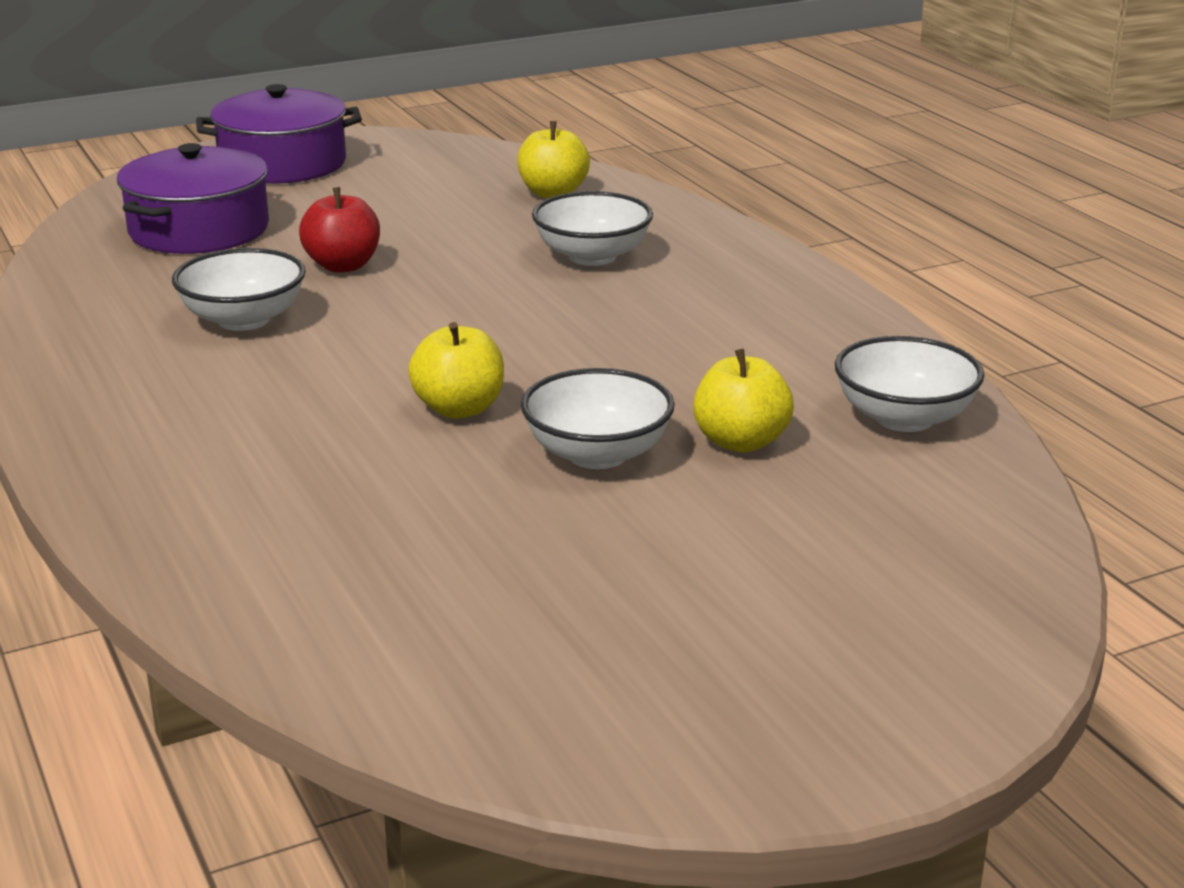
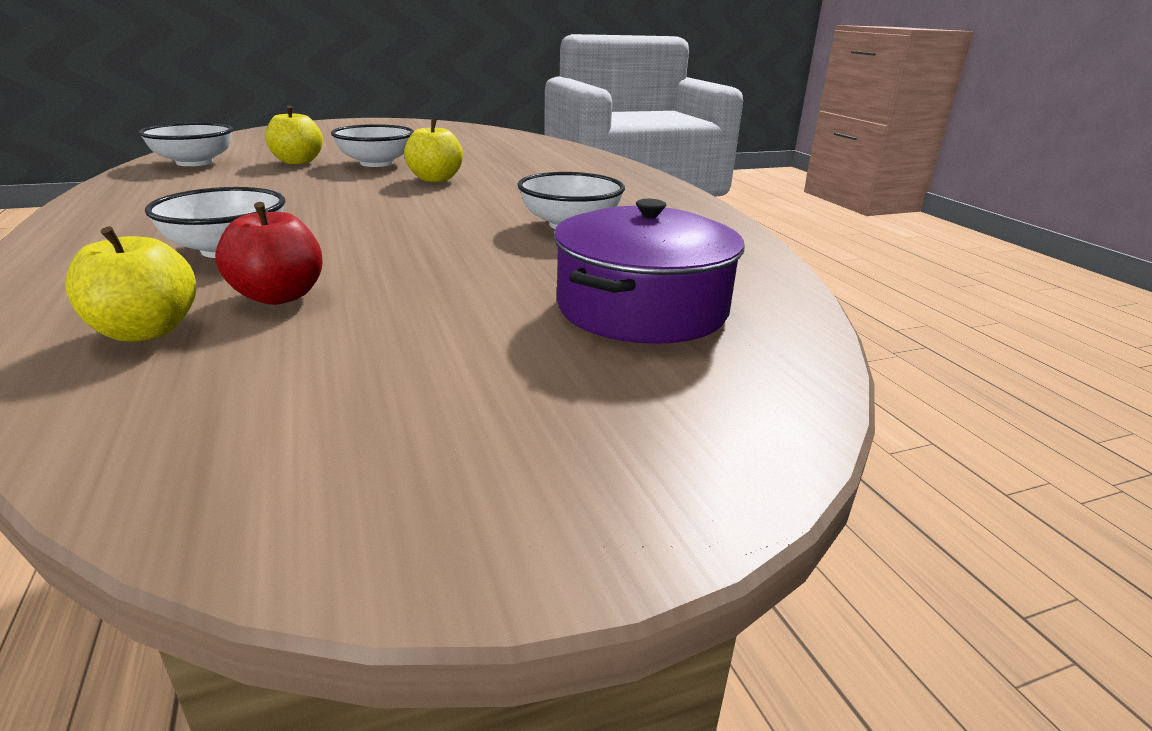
camera: 175 degrees left, 0 degrees up
(283, 164) = (541, 442): purple pot -> none
(343, 266) = (479, 258): red apple -> red apple (279, 296)

